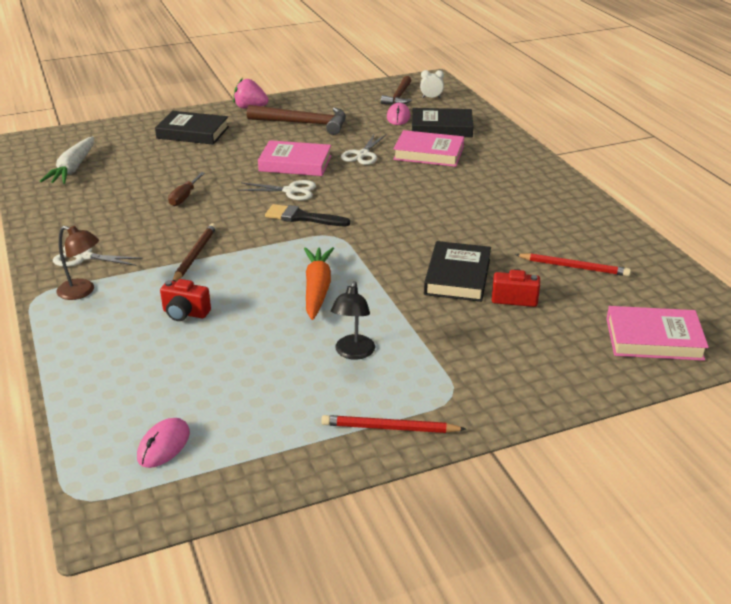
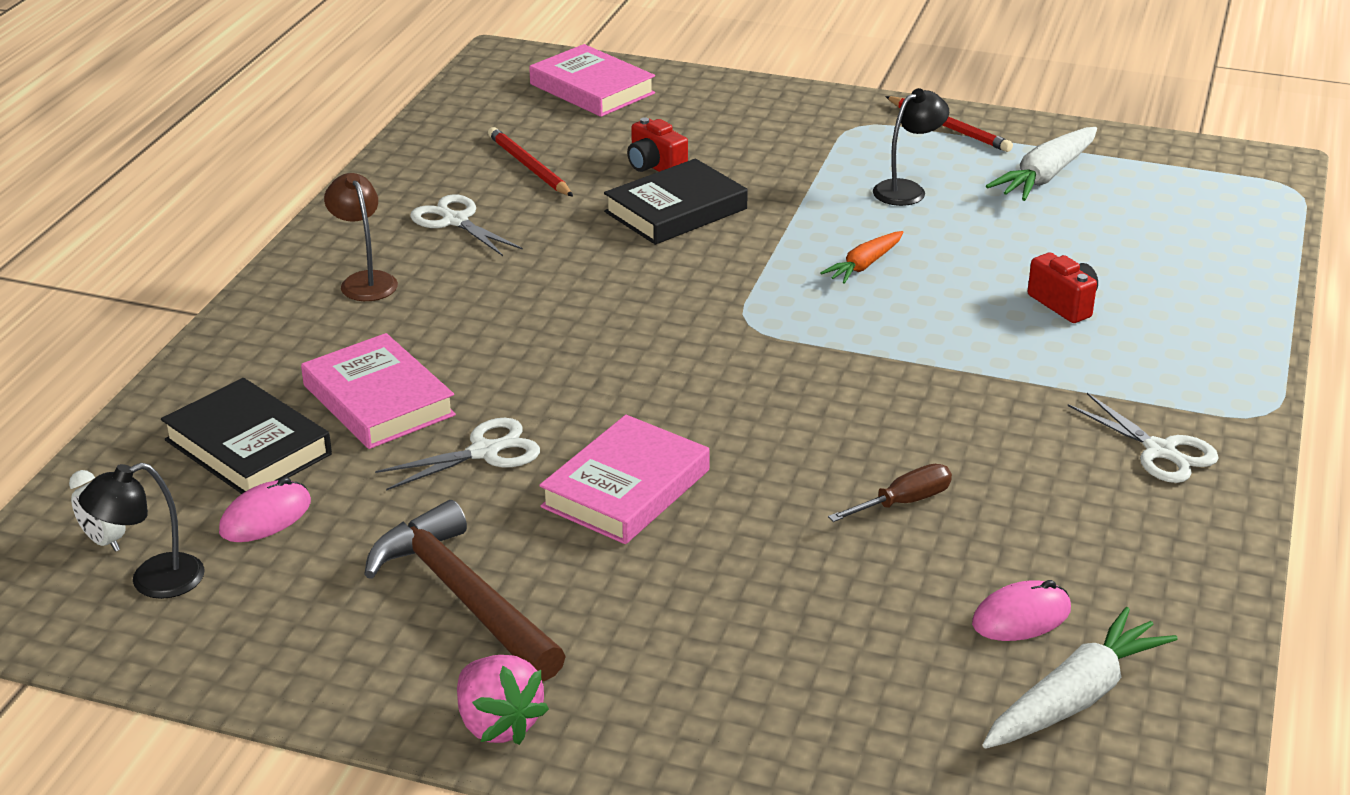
camera: 140 degrees left, 0 degrees up
(82, 292) = (1191, 391): brown lamp -> brown lamp (365, 281)
(164, 445) = (1183, 193): pink mouse -> pink mouse (1021, 617)
(193, 132) = (722, 693): black book -> none
(195, 255) = (982, 379): brown pencil -> none
(276, 412) = (1045, 176): none -> white carrot
(290, 191) = (711, 430): white scissors -> white scissors (455, 221)
(295, 163) = (626, 489): pink book -> pink book turned 75 degrees clockwise
(302, 217) = (756, 372): black brush -> none
(317, 289) = (864, 265): orange carrot -> orange carrot, size x0.62
(399, 96) = (153, 581): brown hammer -> black lamp

